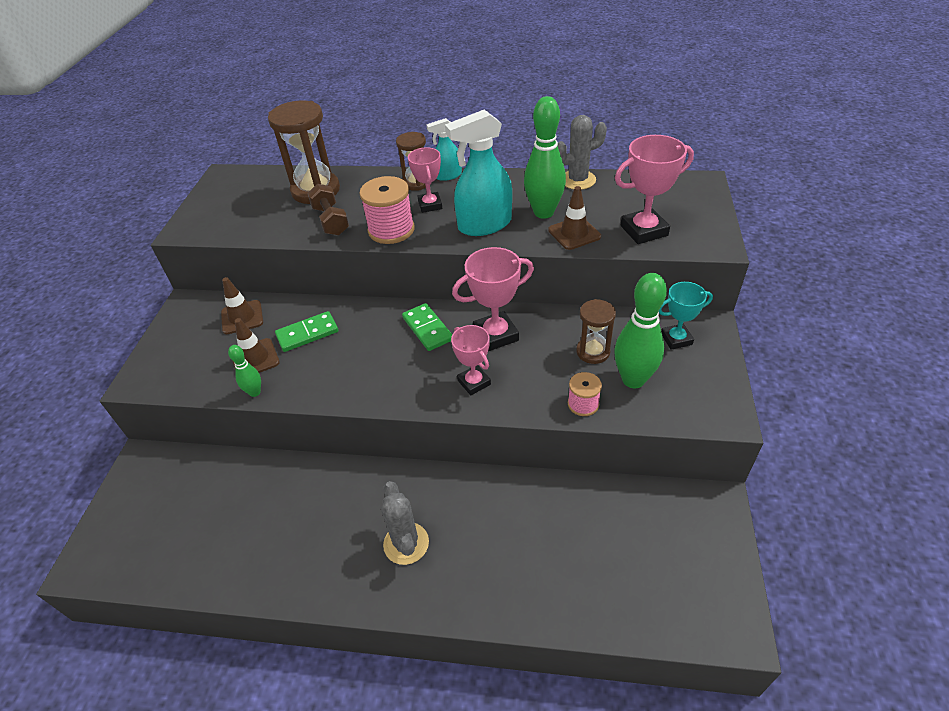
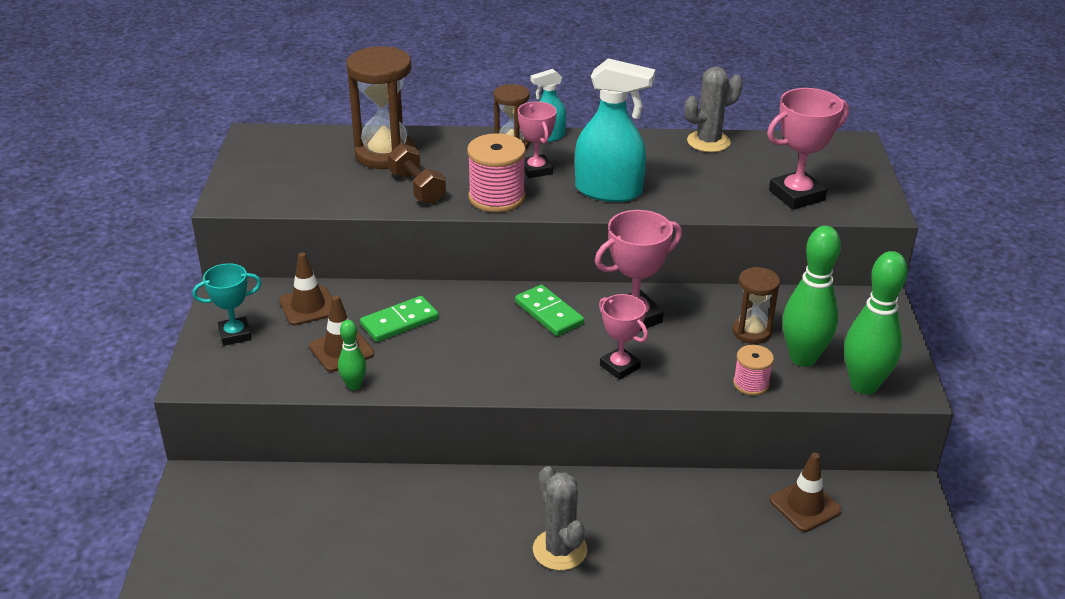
camera: 10 degrees left, 10 degrees down
(484, 225) = (609, 191): turquoise spray bottle -> turquoise spray bottle turned 135 degrees counterclockwise
(543, 212) = (676, 177): green bowling pin -> green bowling pin (864, 385)
(574, 233) = (717, 199): brown traffic cone -> brown traffic cone (805, 505)
(676, 339) = (844, 316): turquoise trophy -> turquoise trophy (235, 334)

